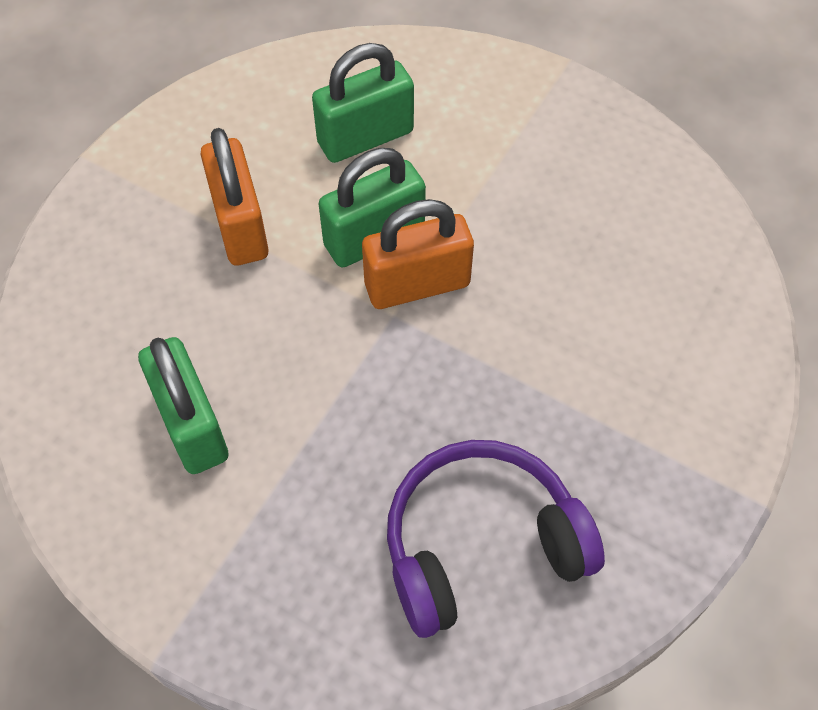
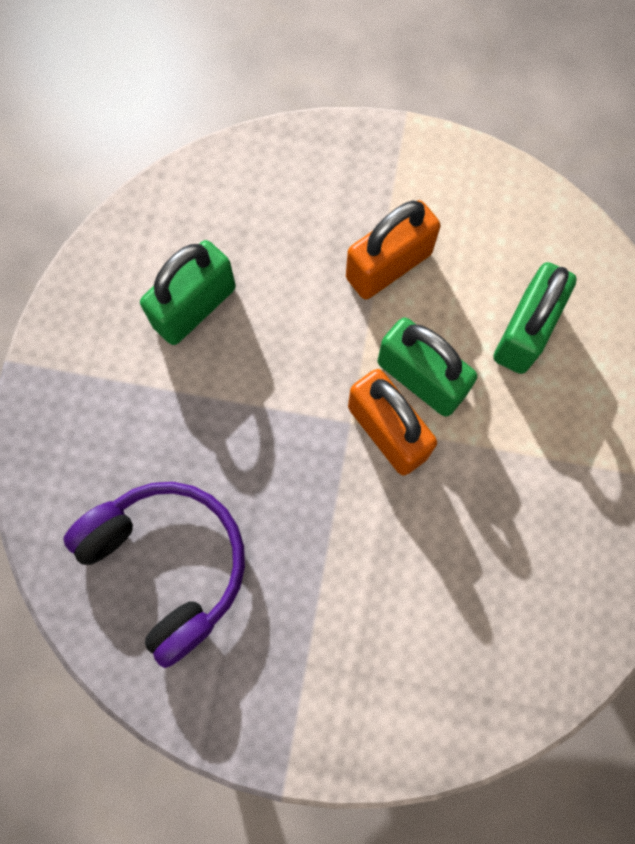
camera: 70 degrees right, 15 degrees up
(365, 137) = (525, 331): green padlock -> green padlock turned 75 degrees clockwise

